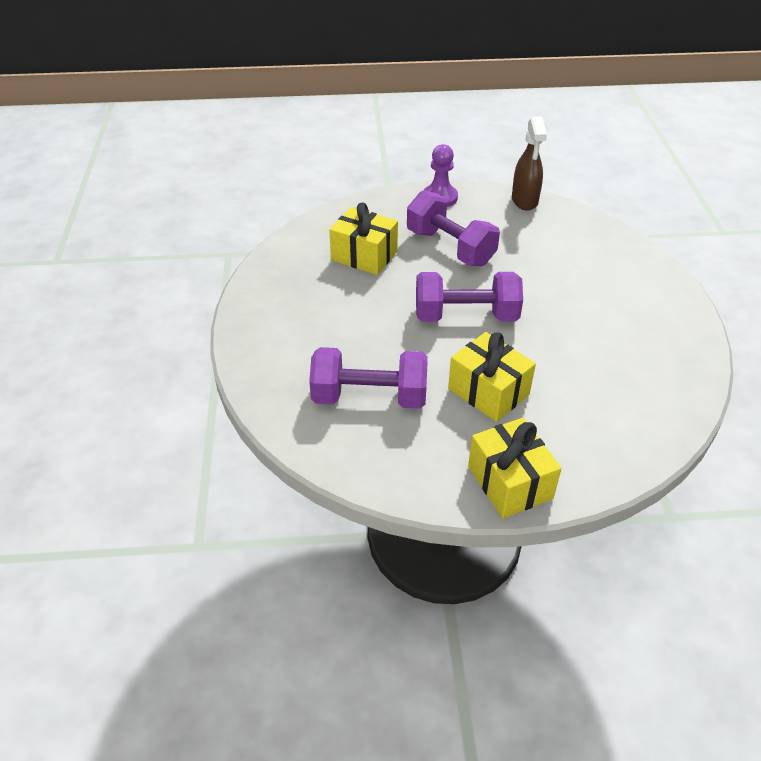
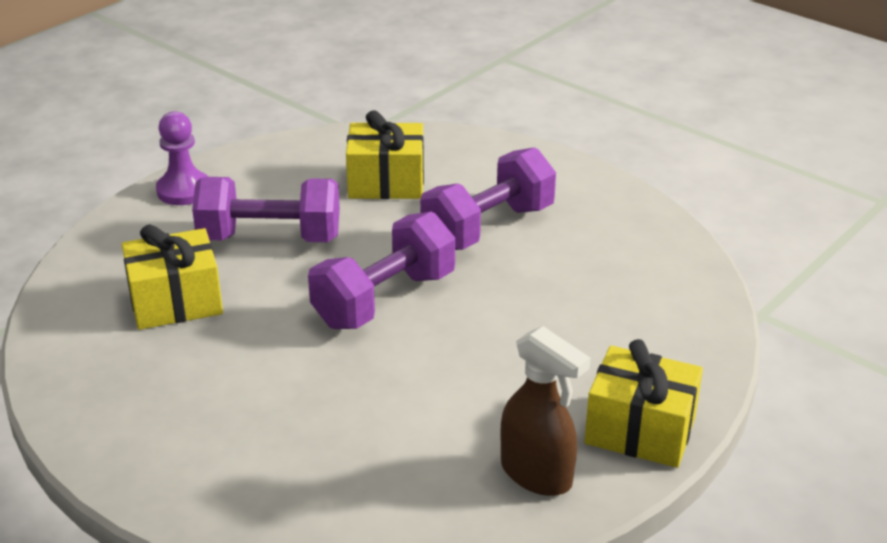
camera: 45 degrees left, 10 degrees down
(369, 397) = (393, 447): purple dumbbell -> purple dumbbell (488, 227)
(488, 391) = (508, 359): yellow gift -> yellow gift (386, 182)
(524, 200) = (289, 147): brown spray bottle -> brown spray bottle (537, 474)

